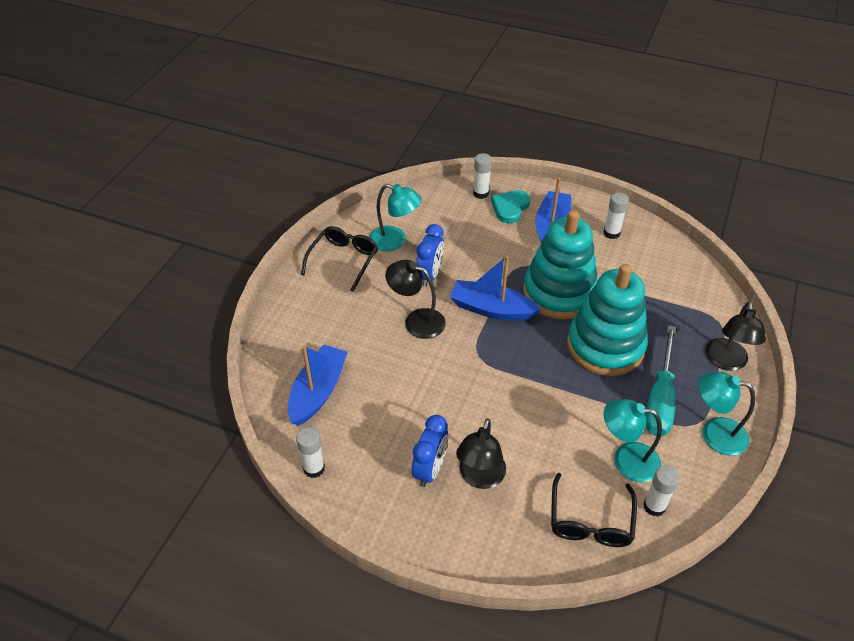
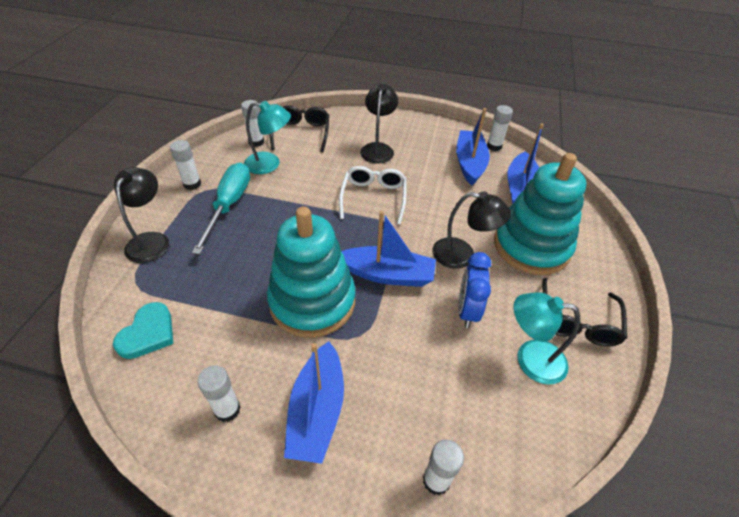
camera: 170 degrees right, 0 degrees up
(362, 439) = (469, 163): none -> blue boat
(430, 469) = (414, 150): blue clock -> none
(495, 395) = (373, 198): none -> white glasses
(510, 208) = (383, 449): turquoise heart -> turquoise heart (148, 333)
(605, 346) = (269, 246): turquoise stacking toy -> turquoise stacking toy (531, 246)
(714, 433) = (192, 184): turquoise lamp -> white glue stick

